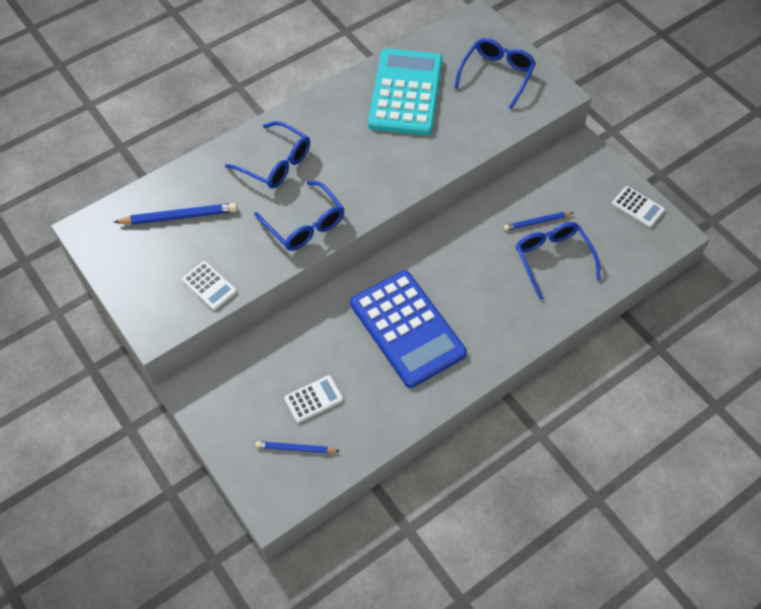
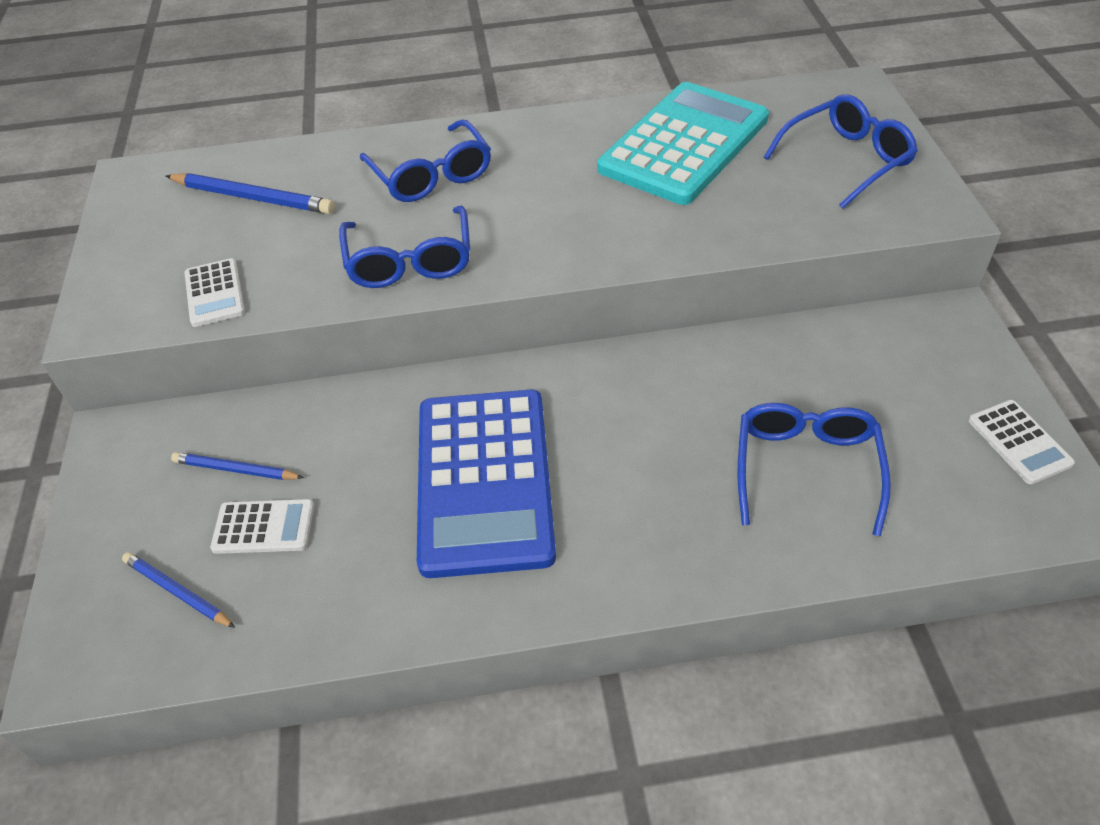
camera: 30 degrees right, 10 degrees down
(537, 222) = (810, 401): blue pencil -> blue pencil (235, 470)

